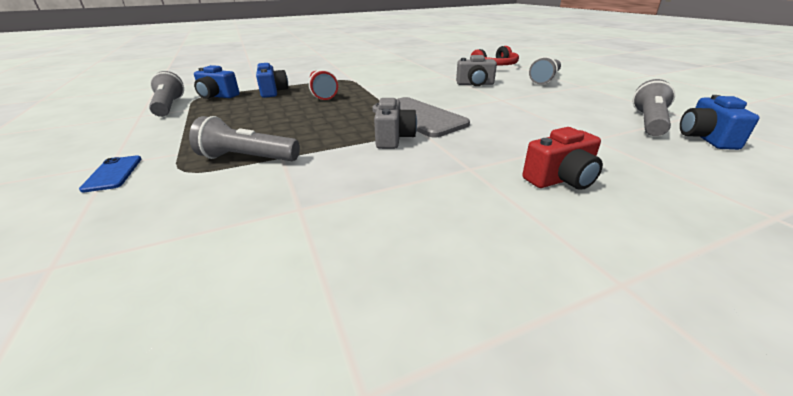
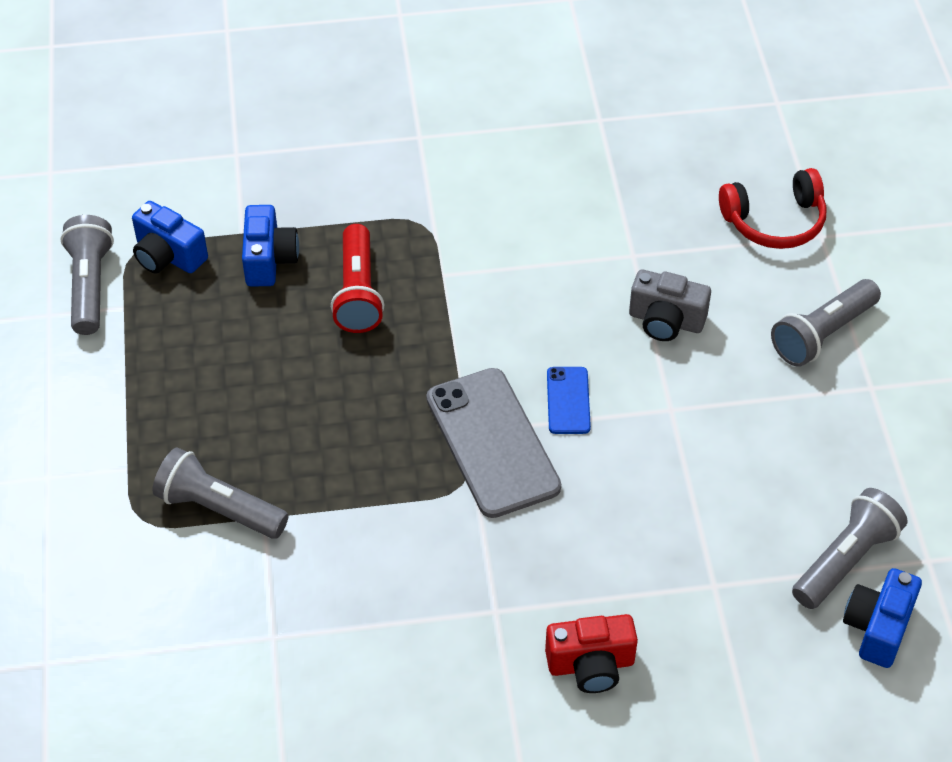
camera: 15 degrees right, 20 degrees up
(113, 173) = (57, 503): blue phone -> blue phone (568, 400)
(393, 138) = (428, 504): grey camera -> none

